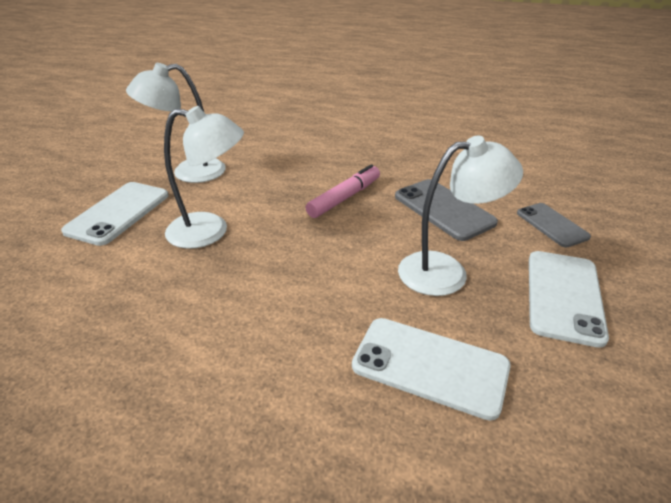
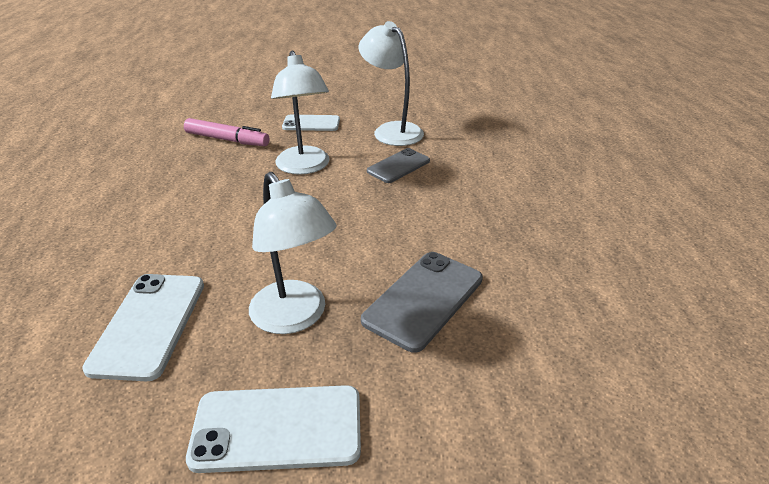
camera: 70 degrees right, 0 degrees up
(118, 213) = (311, 123): white phone -> white phone, size x0.66
(344, 198) = (402, 222): pink marker -> pink marker (227, 140)
(552, 225) = (446, 414): grey phone -> grey phone (398, 166)

